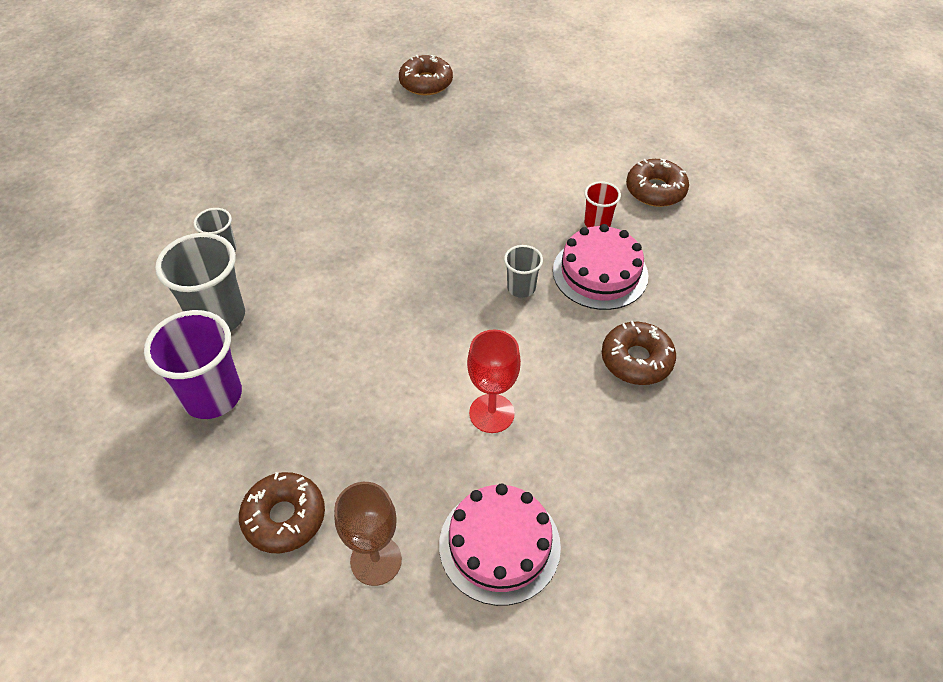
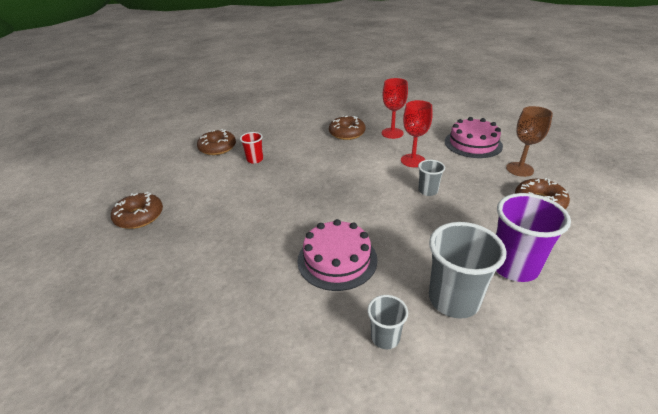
camera: 110 degrees left, 15 degrees down
(426, 83) = (83, 284): brown donut -> brown donut (139, 216)
(521, 288) = (322, 172): grey cup -> grey cup (428, 191)
(600, 273) = (295, 151): pink cake -> pink cake (337, 259)
(605, 429) = (392, 133): none -> red goblet

